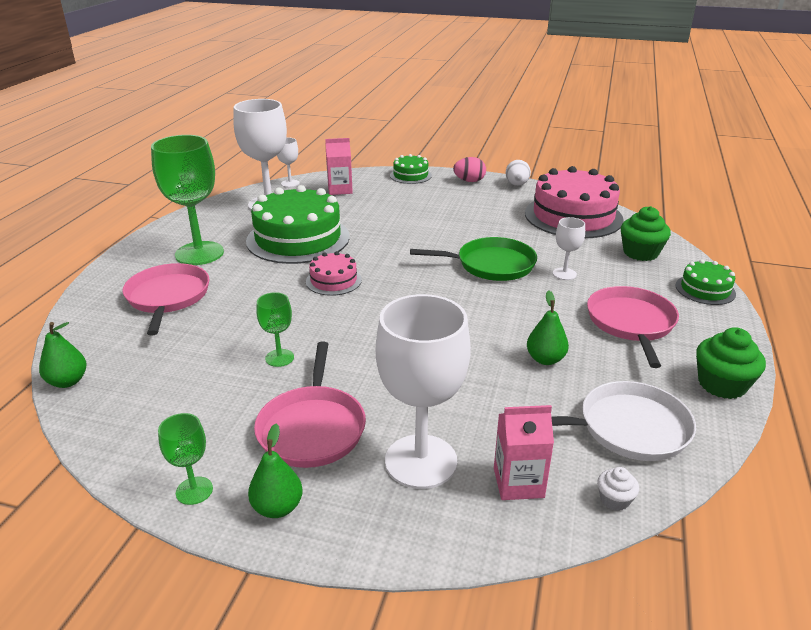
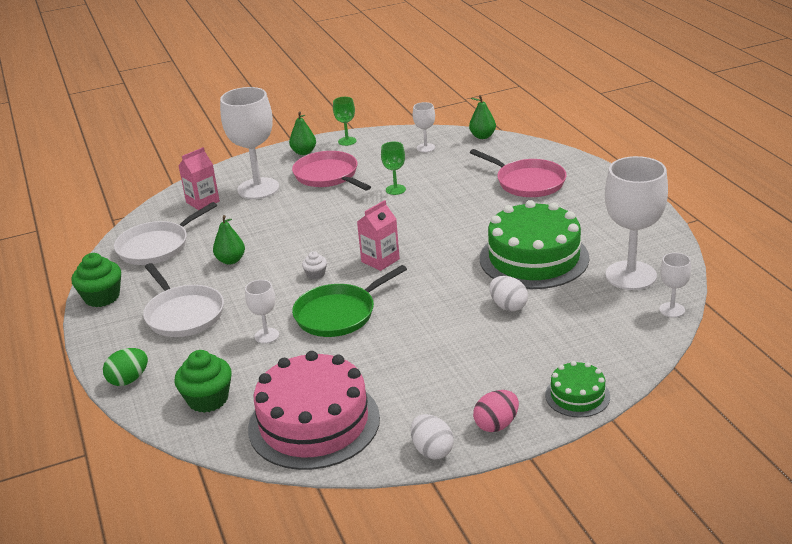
camera: 145 degrees right, 0 degrees up
(146, 404) = (425, 148): none -> white goblet
(199, 253) = (578, 212): green goblet -> none
(333, 280) = (442, 241): pink cake -> none
(340, 190) = (608, 329): pink carton -> pink carton (380, 260)
(370, 221) = (508, 306): none -> white egg
(614, 499) = (151, 216): white cupcake -> white cupcake (315, 274)
(631, 323) = (183, 314): pink pan -> white pan
(705, 289) = (129, 380): green cake -> green egg

